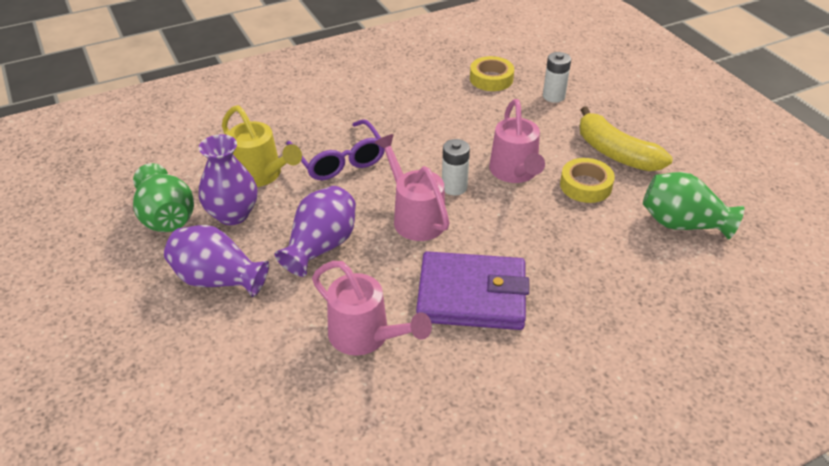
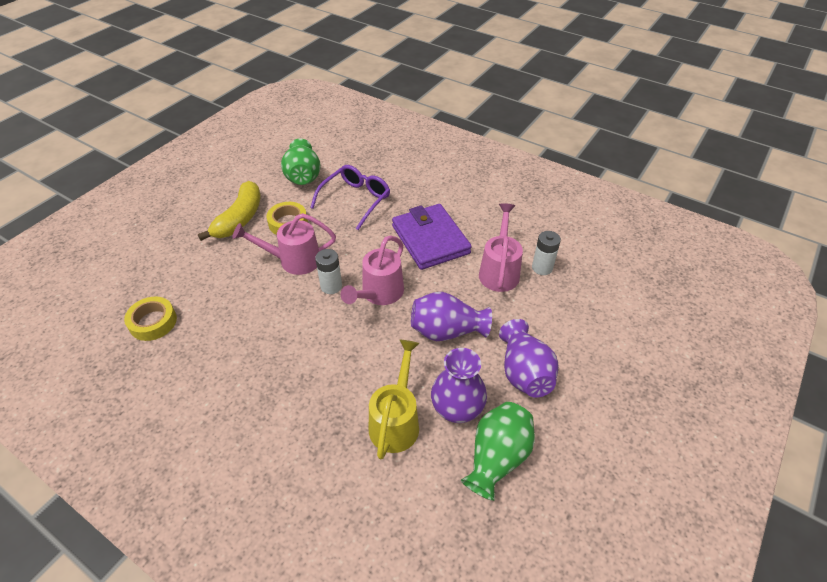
camera: 120 degrees left, 5 degrees up
(339, 160) = (340, 374): purple glasses -> purple glasses (355, 200)
(515, 173) = (293, 260): pink watering can -> pink watering can turned 150 degrees counterclockwise
(553, 96) = (170, 272): white battery -> white battery (542, 268)

